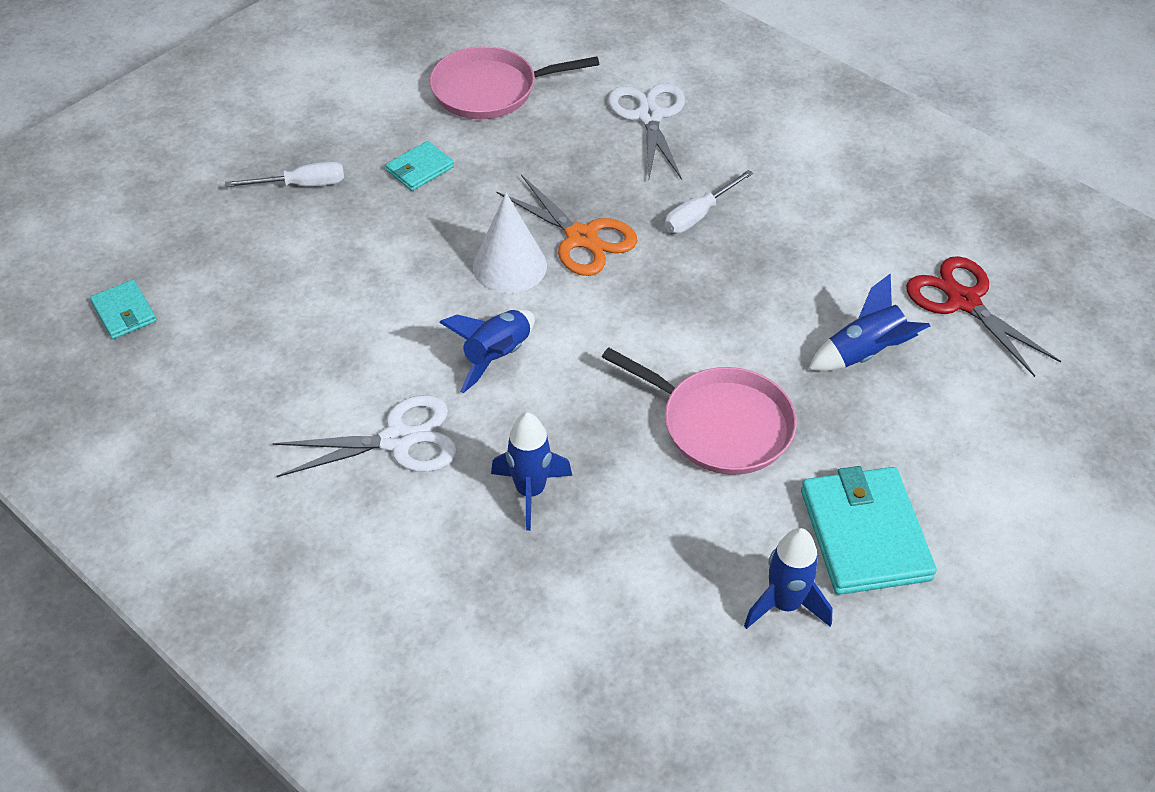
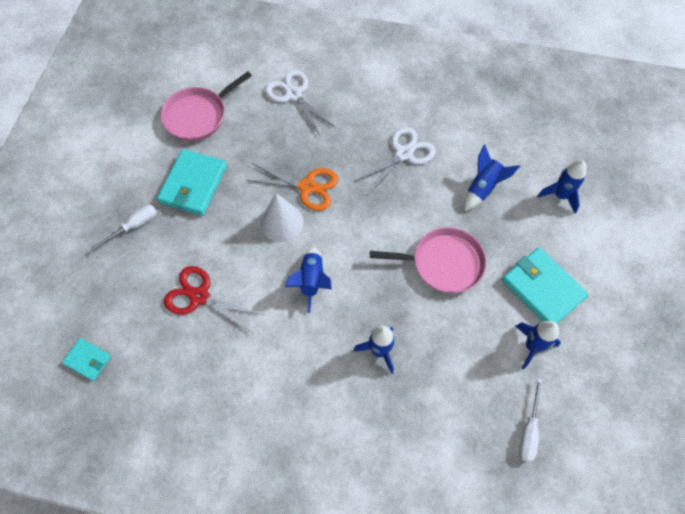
camera: 30 degrees left, 15 degrees up
(398, 440) = (294, 357): white scissors -> white scissors (404, 153)
(420, 169) = (193, 184): turquoise wallet -> turquoise wallet, size x1.88
(699, 215) = (356, 144): white screwdriver -> white screwdriver (529, 430)
(963, 301) = (507, 136): red scissors -> red scissors (199, 296)
(995, 420) = (560, 196): none -> blue rocket

